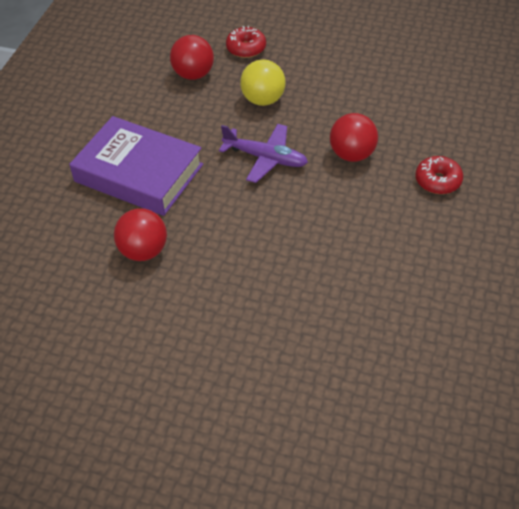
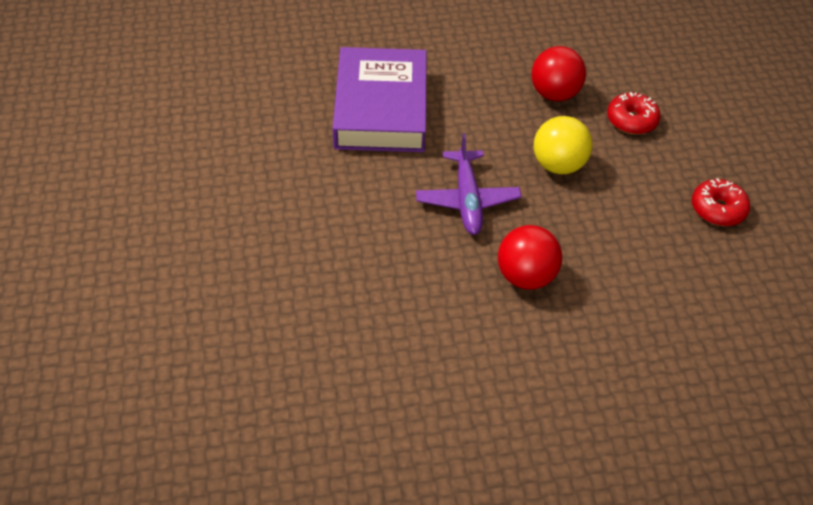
camera: 60 degrees right, 0 degrees up
(143, 251) = (280, 152): red ball -> none
(438, 181) = (537, 379): red donut -> red donut (717, 209)

